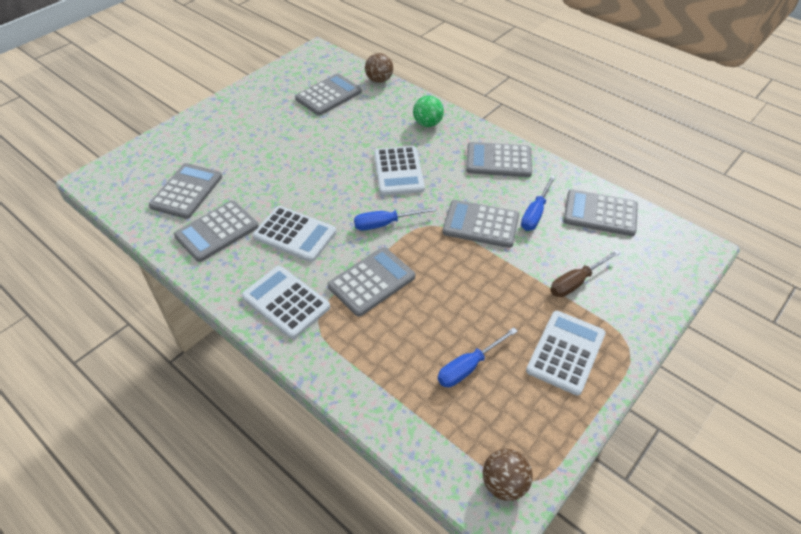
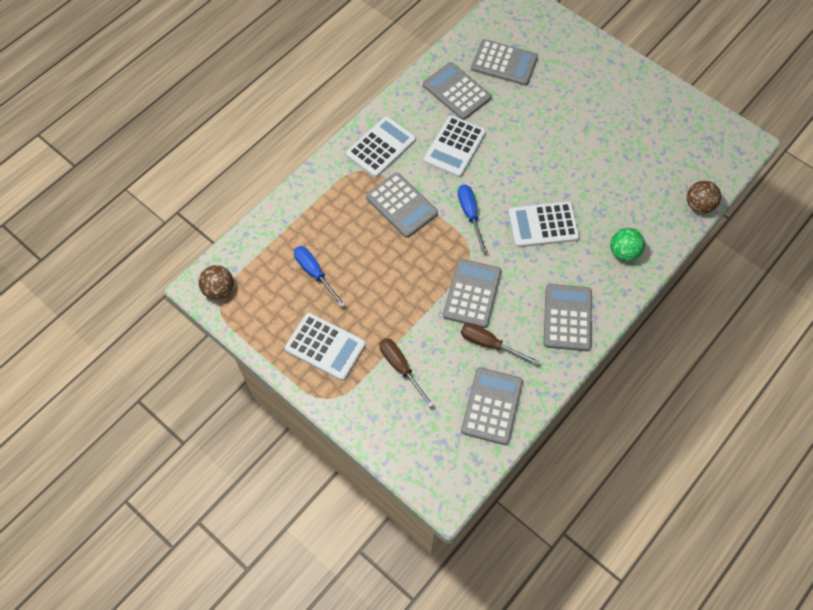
camera: 90 degrees right, 15 degrees up
(328, 95) = (662, 159): grey calculator -> none
(535, 213) = (489, 344): blue screwdriver -> brown screwdriver

